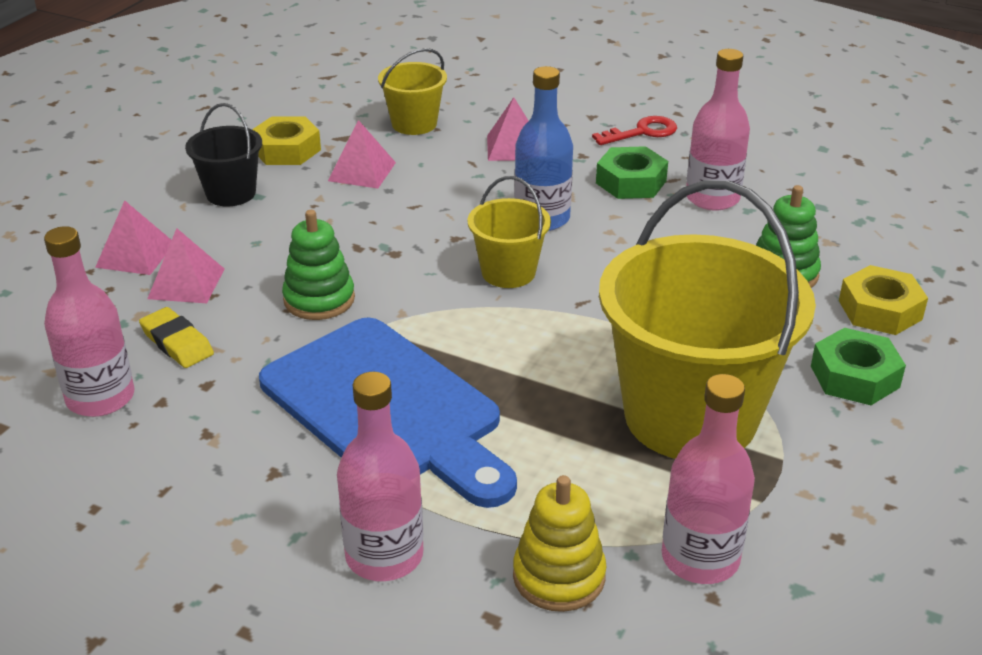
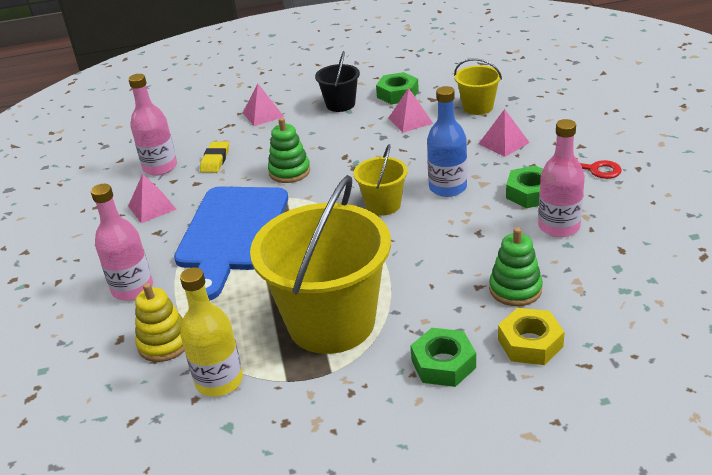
camera: 55 degrees right, 0 degrees up
(186, 283) = (258, 137): pink pyramid -> pink pyramid (152, 207)
(286, 150) = (397, 94): yellow nut -> green nut
(700, 558) = (219, 381): pink bottle -> yellow bottle

